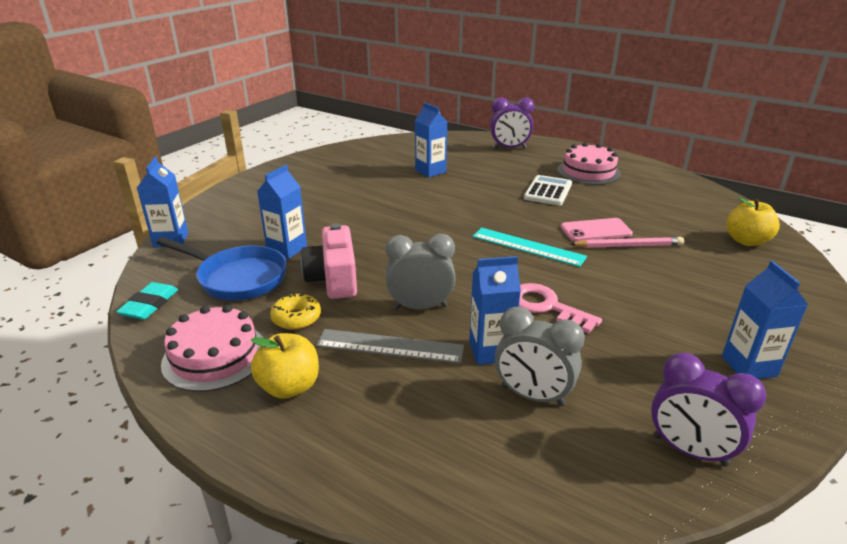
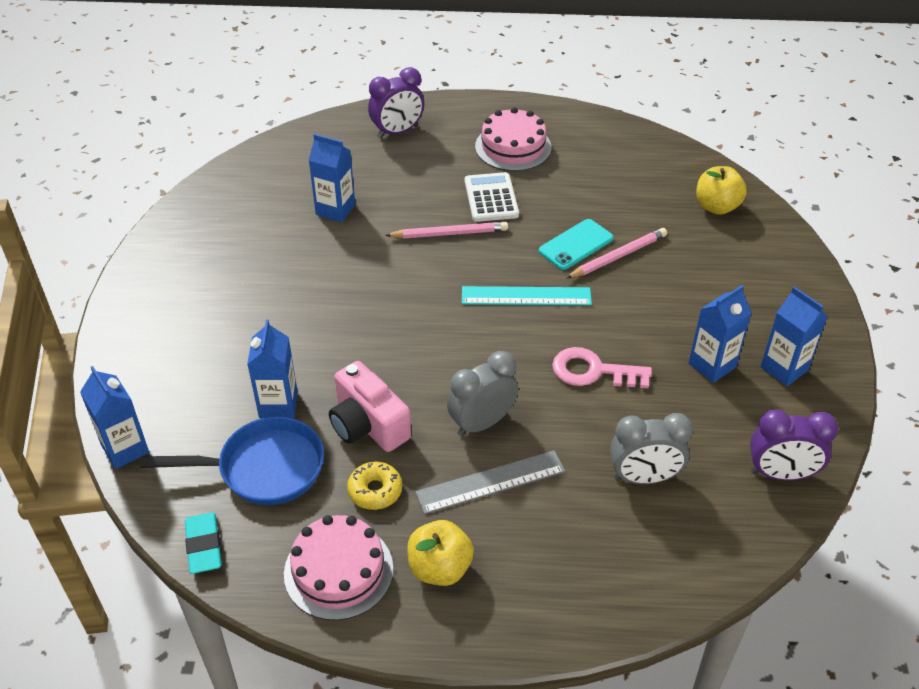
camera: 30 degrees left, 15 degrees up
(490, 351) = (580, 446): blue carton -> blue carton (712, 365)
(499, 200) = (449, 233): none -> pink pencil
(596, 230) = (576, 245): pink phone -> turquoise phone

